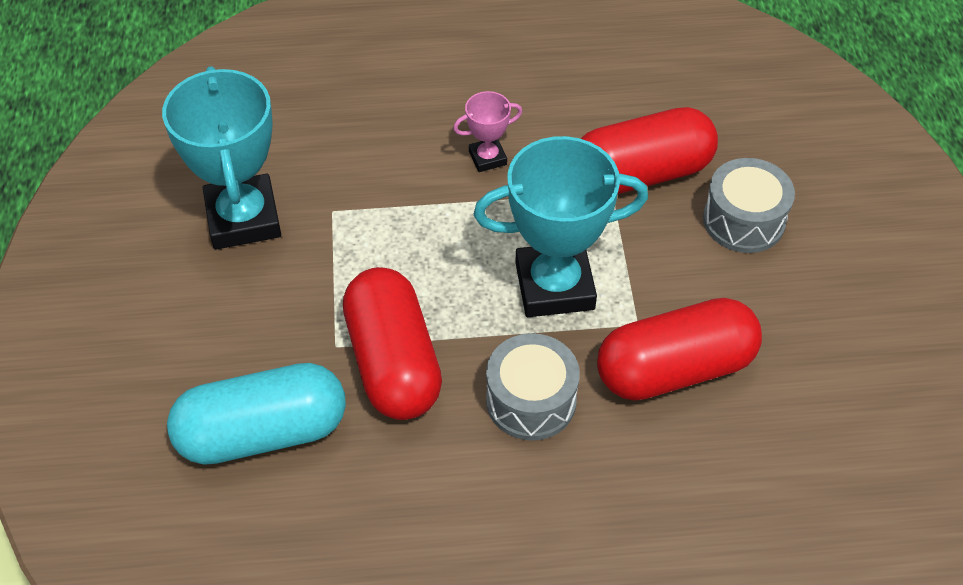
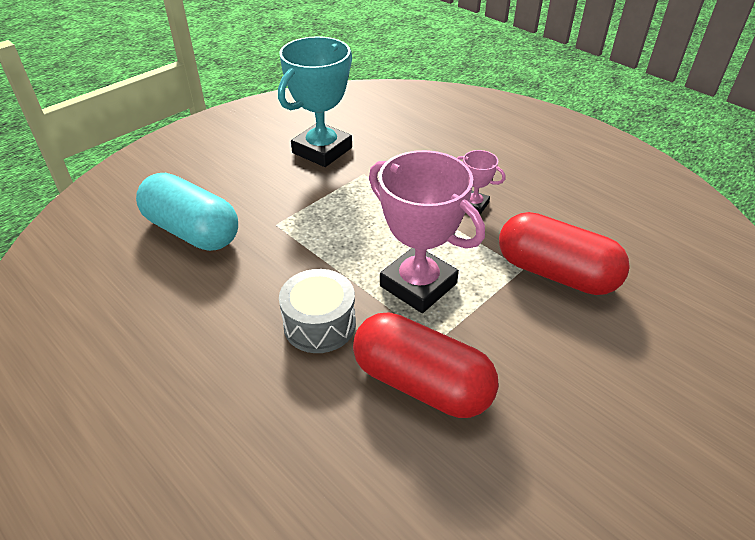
camera: 50 degrees right, 10 degrees down
(393, 362) = (287, 251): red capsule -> none
(554, 286) = (418, 285): turquoise trophy -> pink trophy
(743, 220) = (592, 347): grey drum -> none

